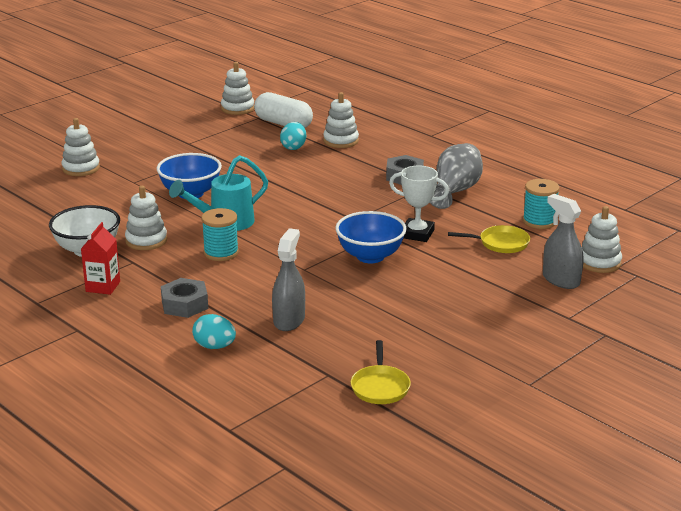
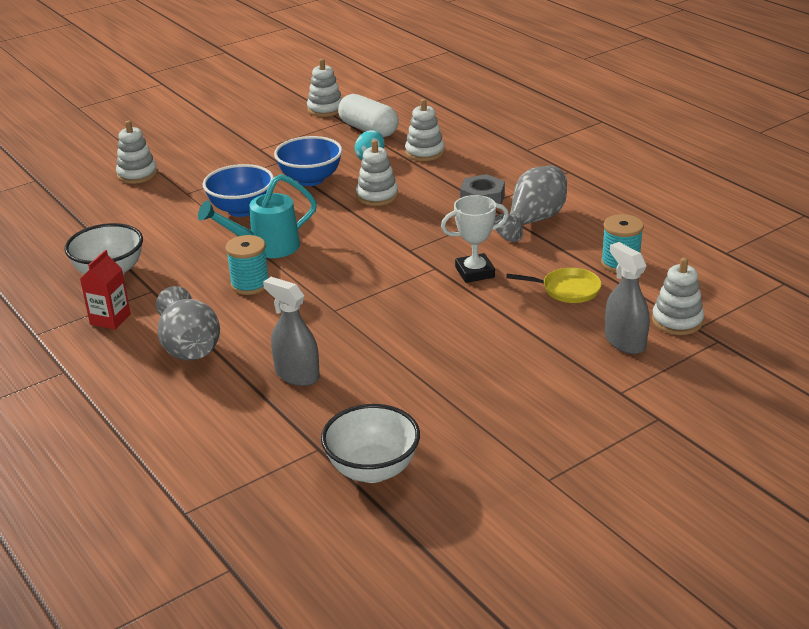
camera: 10 degrees right, 5 degrees up
(146, 240) = (175, 265): white stacking toy -> white stacking toy (377, 196)
(184, 304) = (189, 347): grey nut -> grey vase
(214, 346) = (204, 403): turquoise egg -> none
(289, 320) = (297, 374): grey spray bottle -> grey spray bottle turned 75 degrees counterclockwise
(370, 256) = (413, 298): blue bowl -> blue bowl (310, 179)
(380, 387) = (372, 469): yellow pan -> white bowl
(417, 234) = (475, 272): white trophy -> white trophy turned 45 degrees counterclockwise

